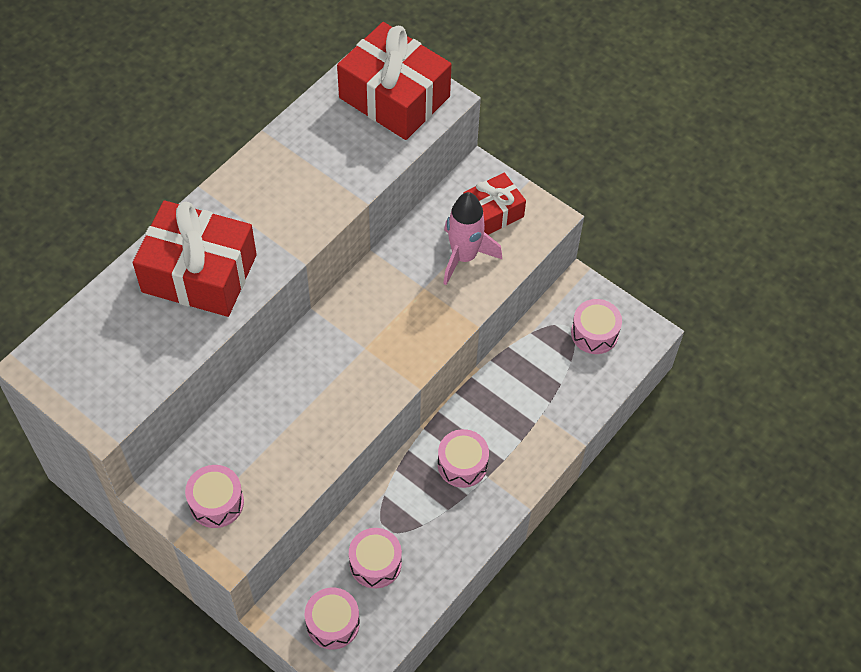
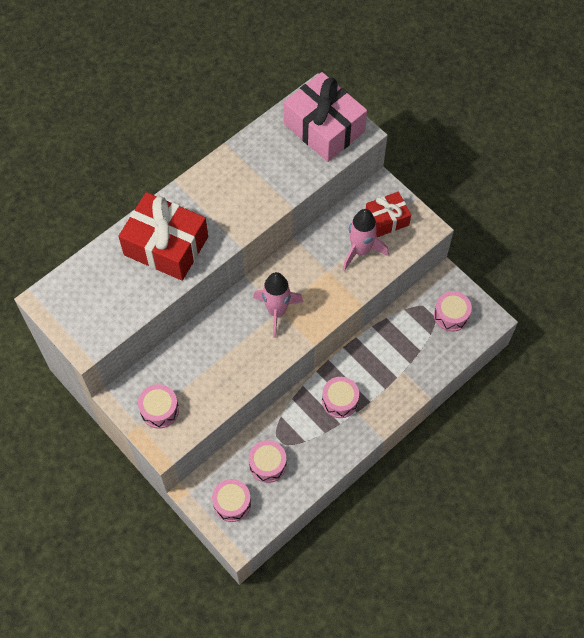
camera: 10 degrees right, 5 degrees up
(362, 350) = (277, 311): none -> pink rocket
(394, 97) = (324, 128): red gift -> pink gift

